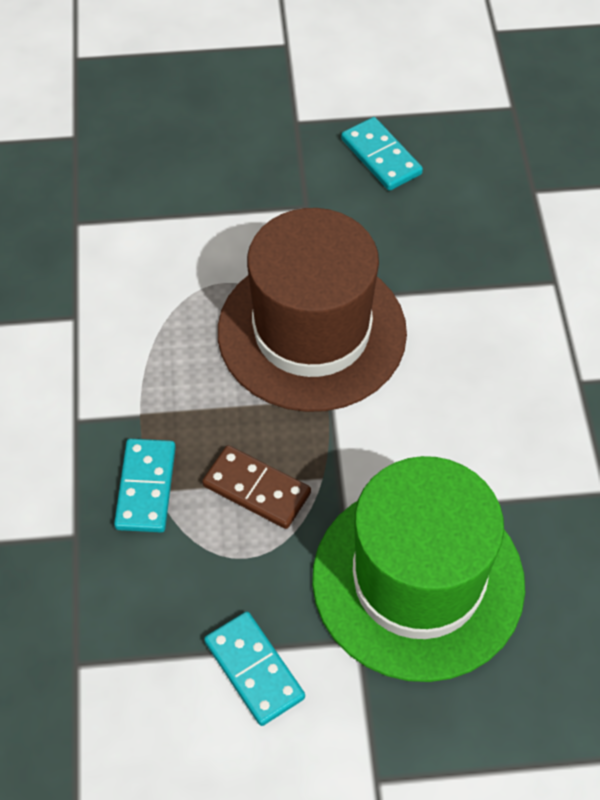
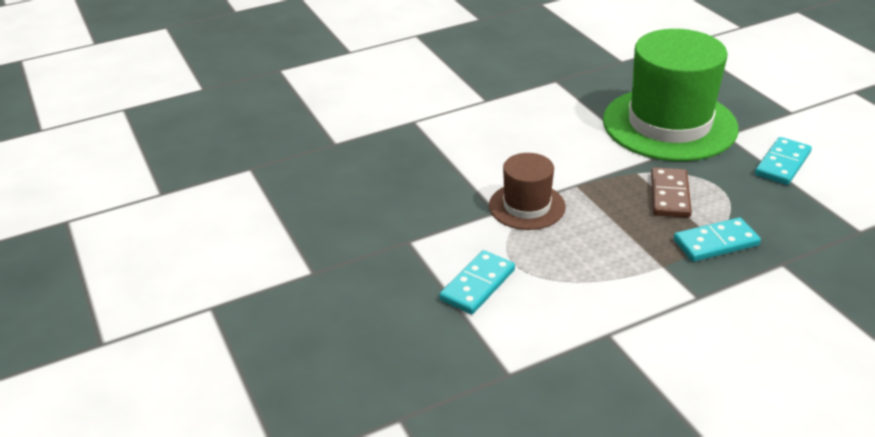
camera: 110 degrees left, 20 degrees down
(312, 332) = (527, 206): brown hat -> brown hat, size x0.51
(381, 157) = (334, 217): turquoise domino -> turquoise domino (477, 285)

